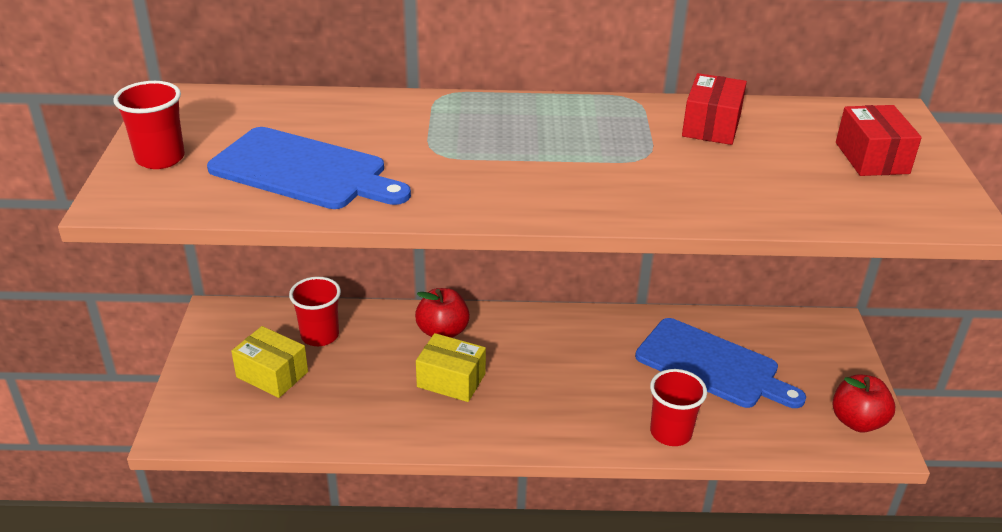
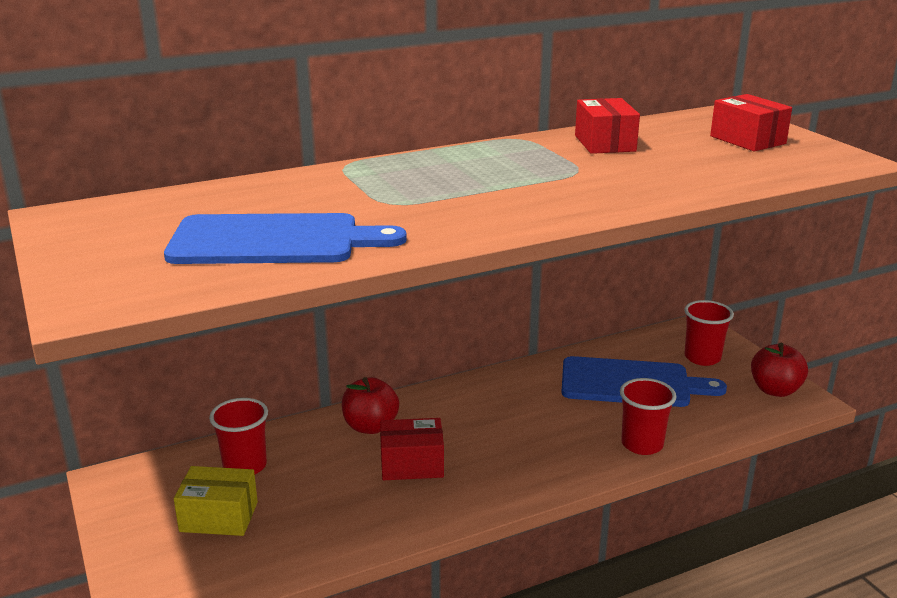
camera: 25 degrees left, 10 degrees down
(160, 158) = (98, 263): red cup -> red cup (702, 358)
(451, 380) = (412, 464): yellow box -> red box

